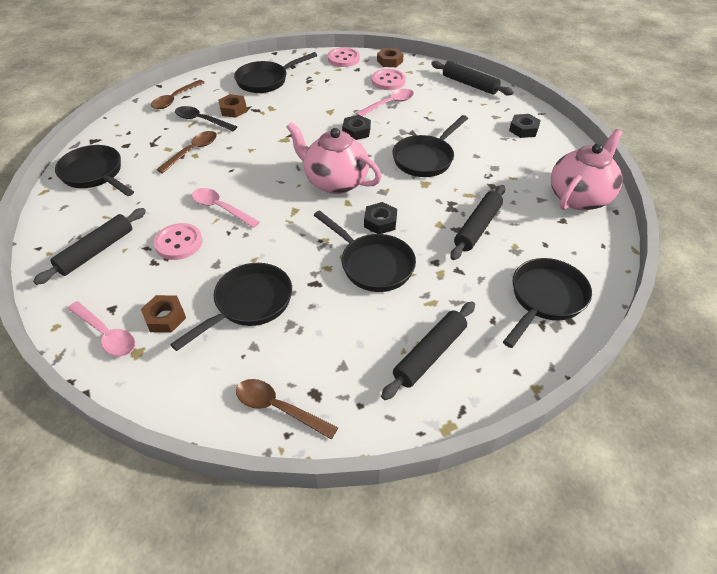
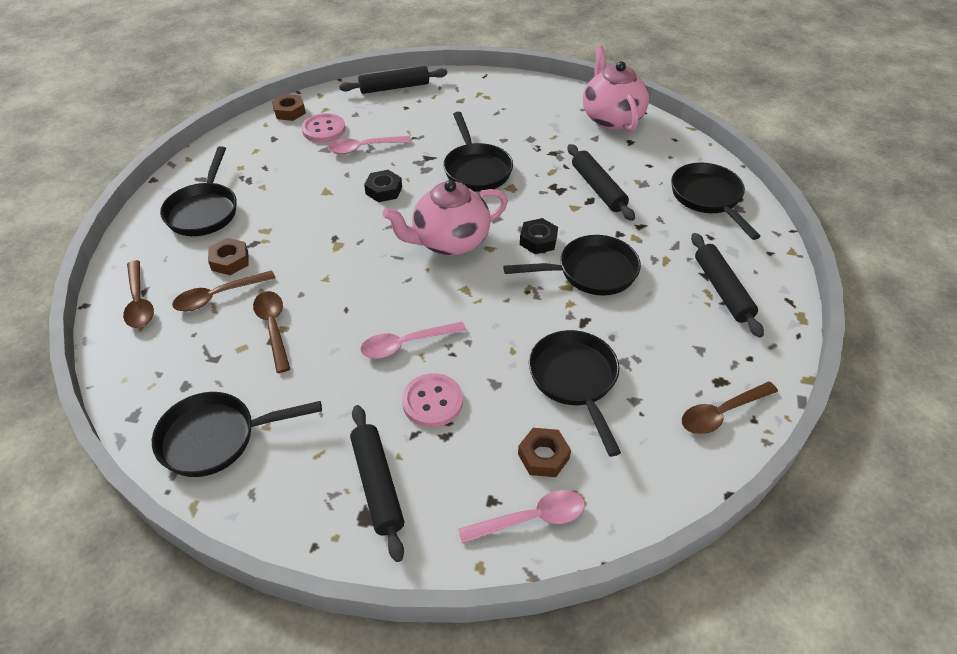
camera: 55 degrees left, 0 degrees up
(201, 120) = (218, 296): black spoon -> brown spoon
(343, 59) = (241, 138): pink button -> none
(389, 104) = (364, 148): pink spoon -> pink spoon turned 105 degrees counterclockwise
(523, 129) = (496, 96): black nut -> none

